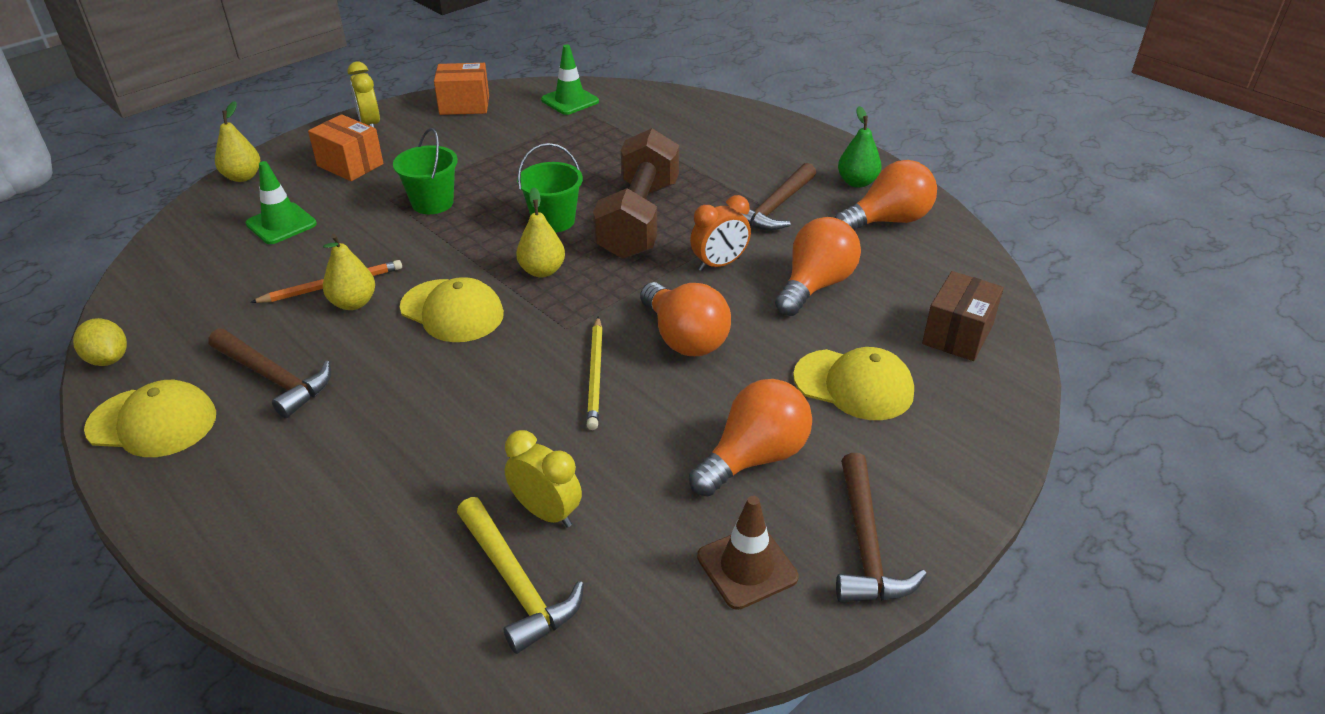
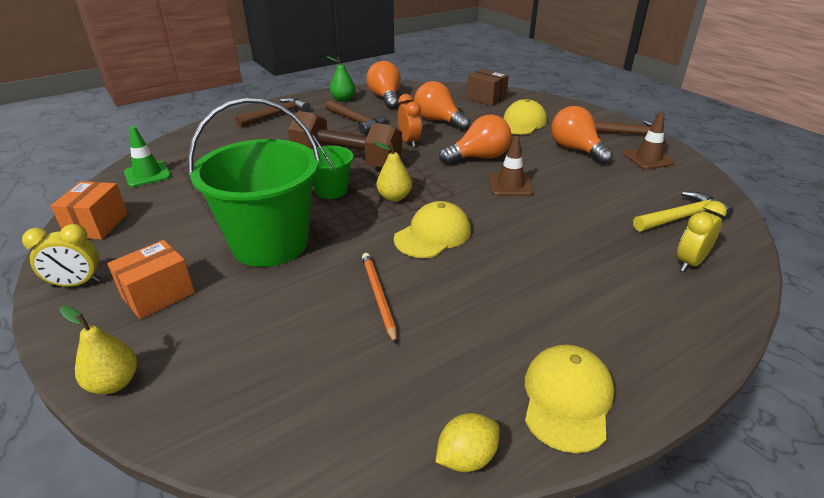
camera: 80 degrees left, 5 degrees down
(274, 378) = (506, 323): brown hammer -> brown hammer (276, 115)
(281, 224) = (250, 339): green traffic cone -> none
(353, 303) = (409, 283): yellow pear -> none
(432, 203) = (270, 243): green bucket -> green bucket, size x2.01
(546, 512) = (628, 206): yellow clock -> yellow clock (690, 263)
(595, 375) = (510, 185): yellow pencil -> brown traffic cone

